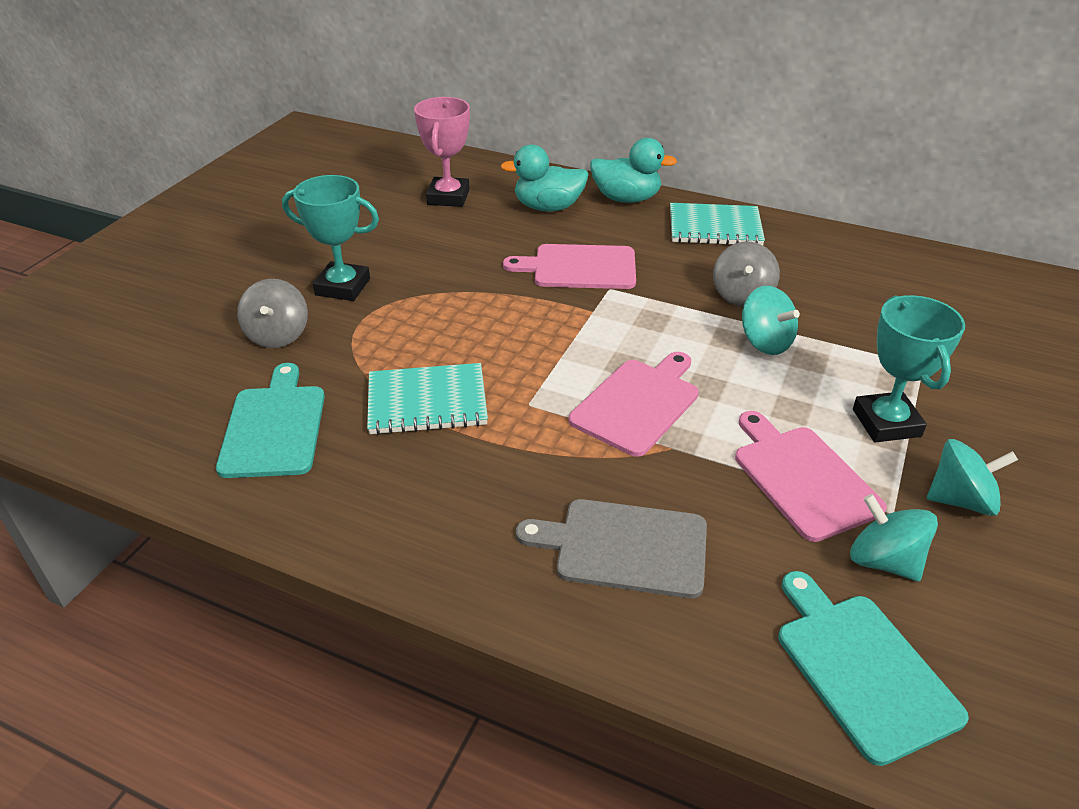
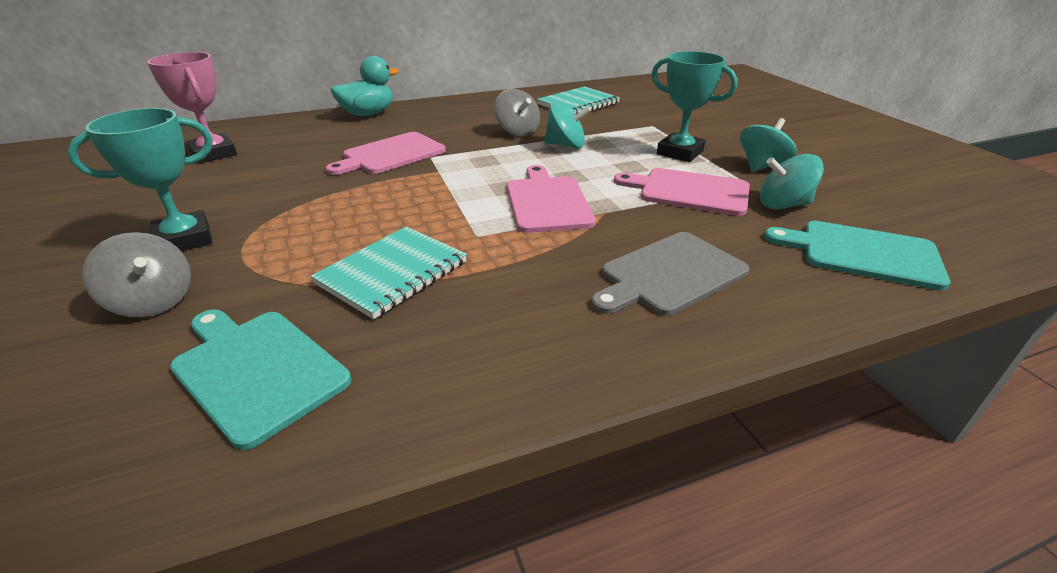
camera: 45 degrees left, 5 degrees down
(548, 207) = (314, 134): turquoise duck -> none
(715, 227) = (449, 110): turquoise notebook -> turquoise notebook (578, 104)

